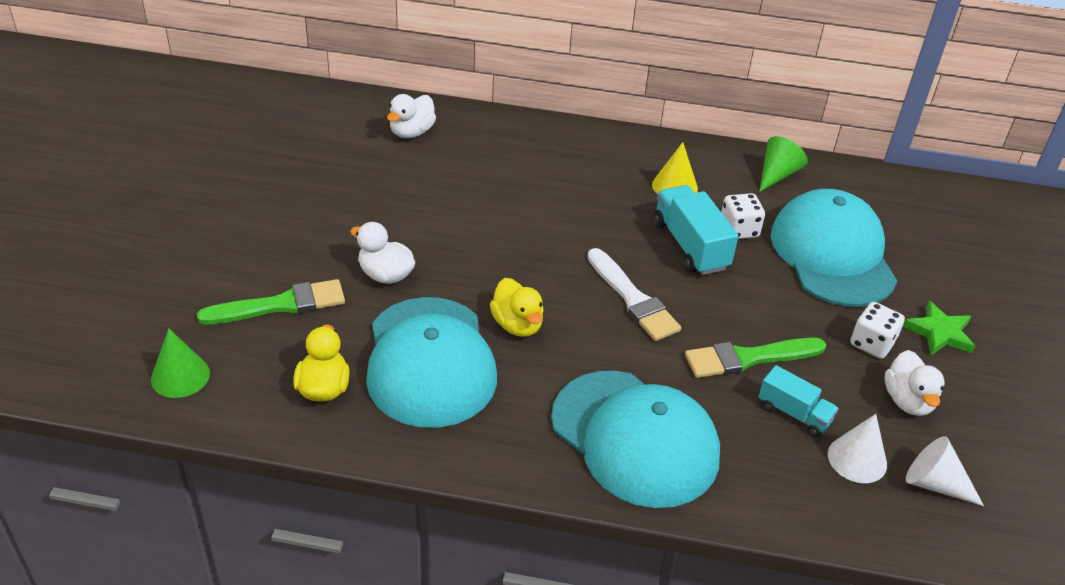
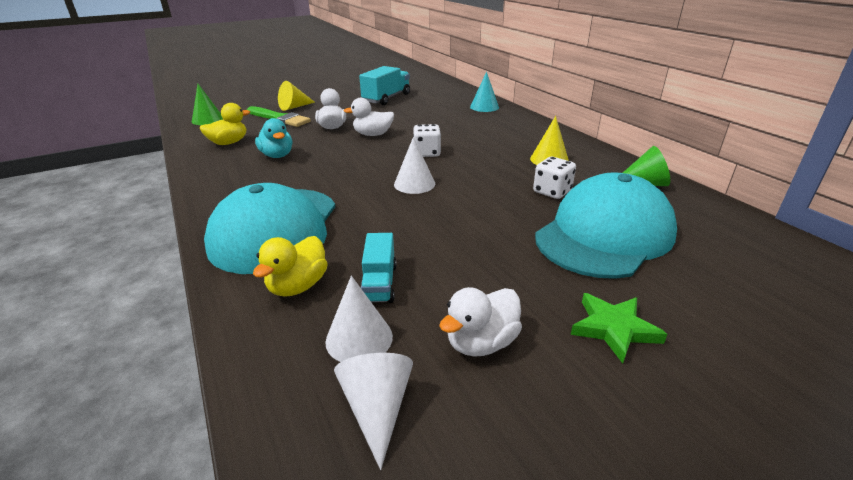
camera: 55 degrees right, 10 degrees down
(246, 271) = (294, 107): none -> yellow cone
(411, 132) = (450, 98): white duck -> white duck (373, 134)
(430, 362) = (277, 155): turquoise cap -> turquoise duck
(479, 129) = (484, 107): none -> turquoise cone
(517, 325) = (338, 164): yellow duck -> yellow duck (298, 286)
(633, 299) = (414, 184): white brush -> white cone
(690, 245) = (501, 182): turquoise truck -> turquoise truck (386, 98)
(749, 358) = (418, 241): green brush -> none
(872, 343) = (528, 292): white dice -> white dice (427, 153)

